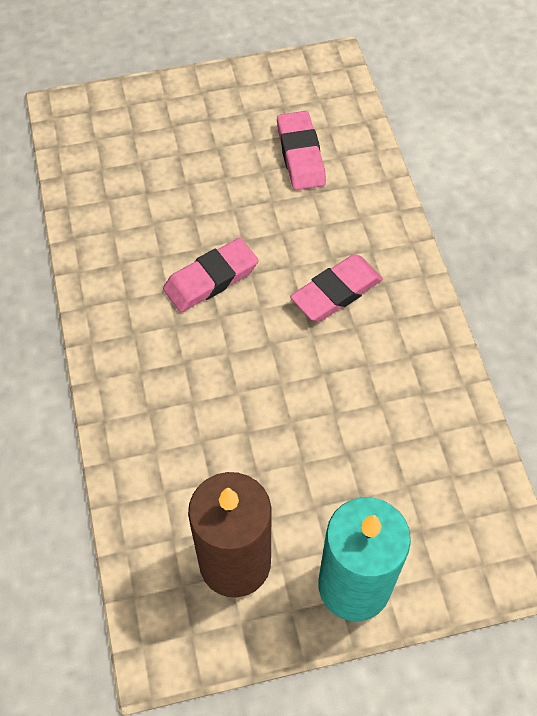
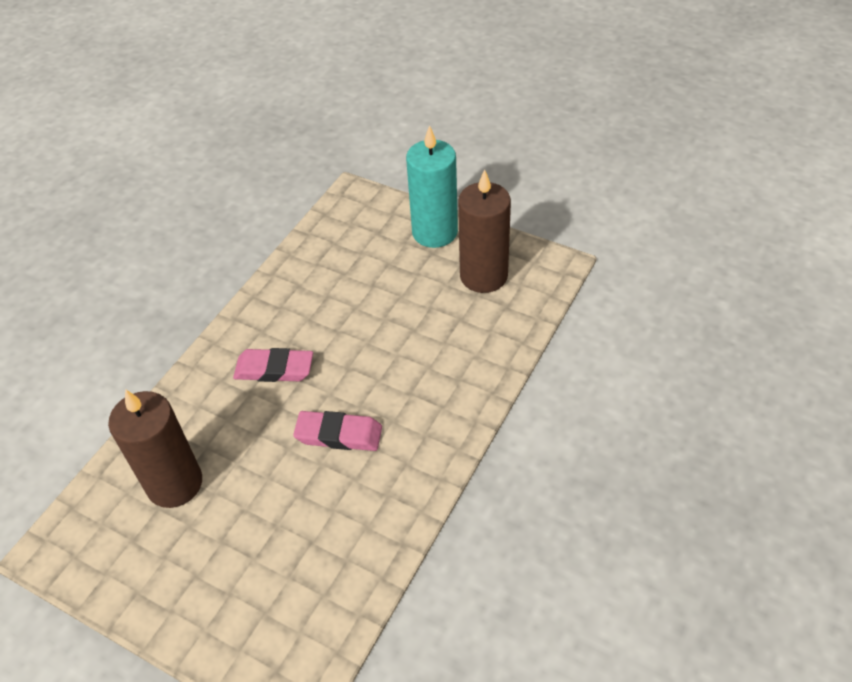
camera: 135 degrees left, 10 degrees down
(300, 155) = (174, 483): pink eraser -> brown candle

